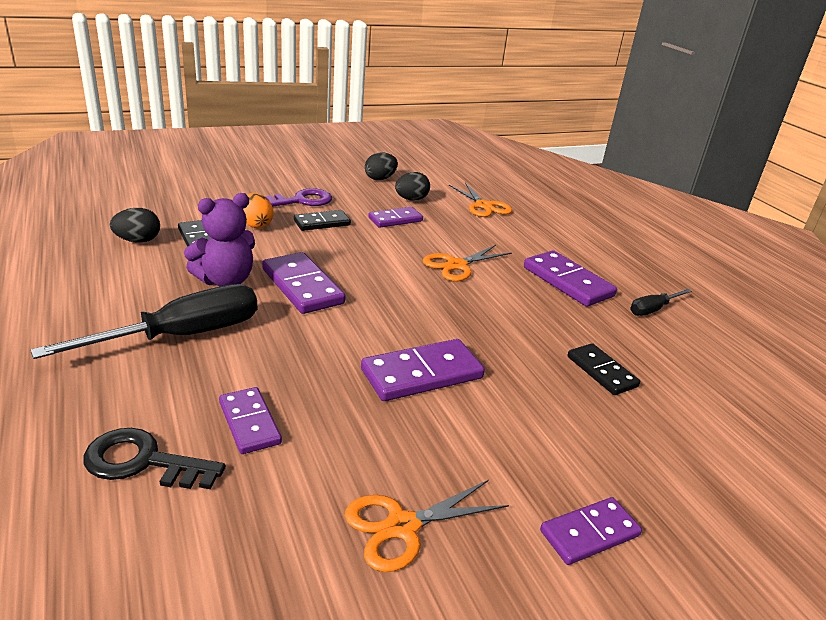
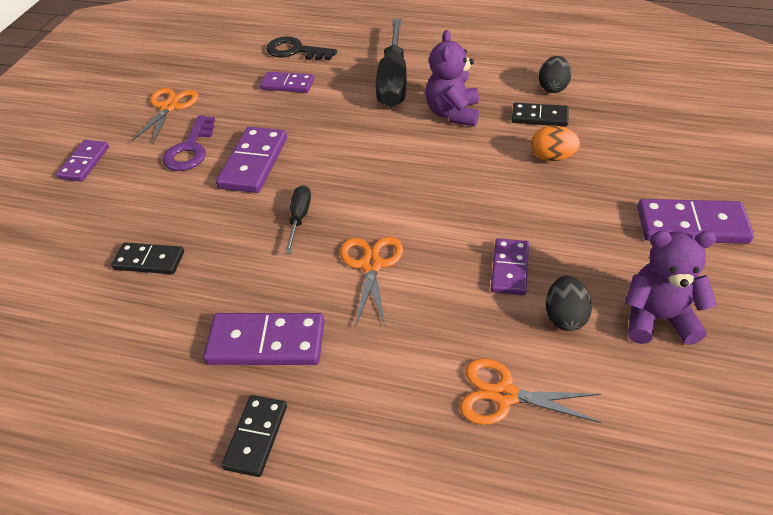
camera: 135 degrees right, 15 degrees up
(143, 462) = (295, 51): black key -> black key turned 120 degrees counterclockwise
(301, 201) = (603, 208): purple key -> purple key (190, 149)
(302, 286) = (413, 148): purple domino -> purple domino (691, 225)
(322, 223) = (532, 203): black domino -> black domino (256, 437)
(380, 179) = (658, 319): black egg -> purple teddy bear
(653, 309) = (157, 382): black screwdriver -> black screwdriver (299, 218)

